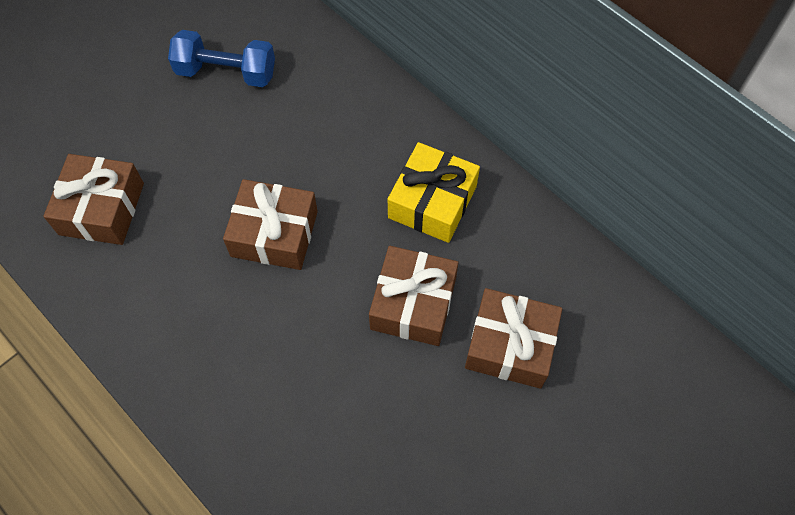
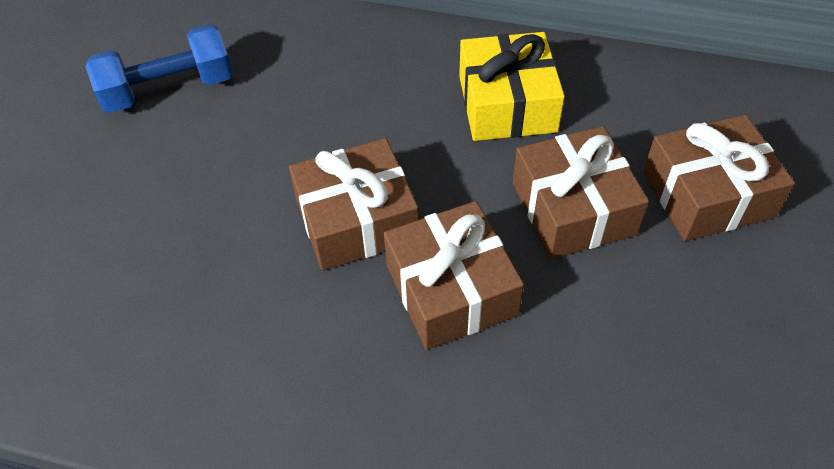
camera: 30 degrees left, 10 degrees down
(101, 209) = (108, 304): brown gift -> brown gift (451, 290)

